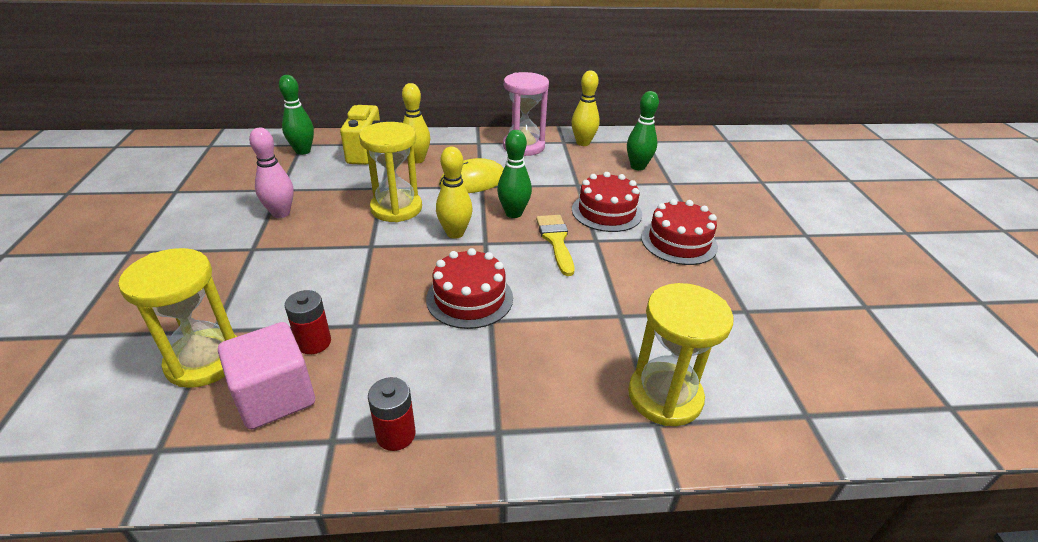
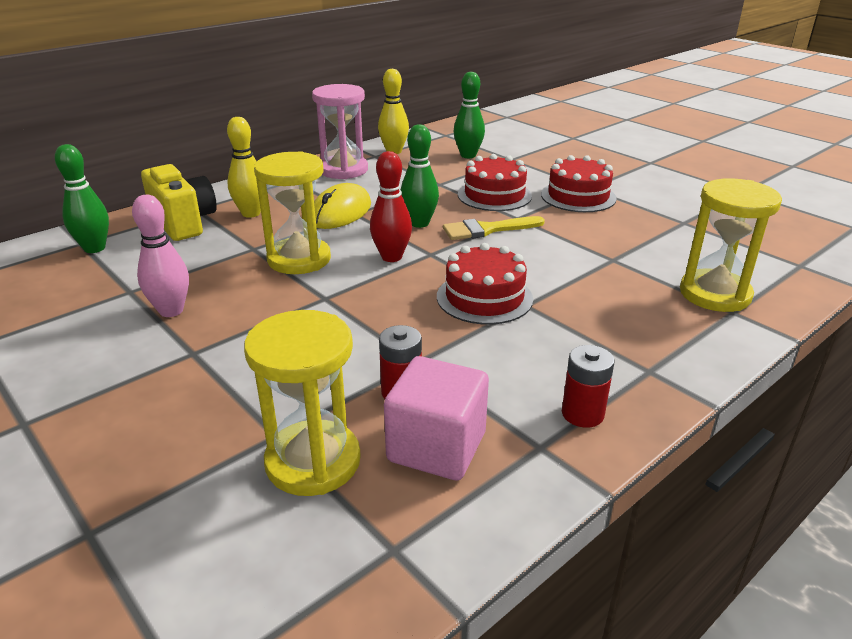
camera: 35 degrees left, 5 degrees down
(455, 233) = (391, 257): yellow bowling pin -> red bowling pin
(556, 240) = (487, 230): yellow brush -> yellow brush turned 60 degrees counterclockwise

